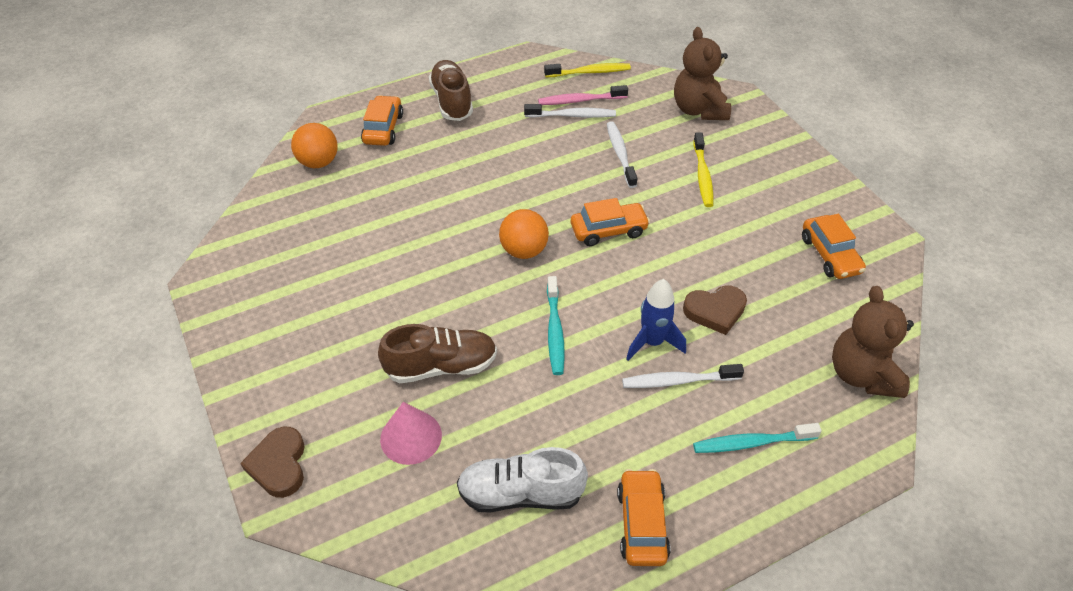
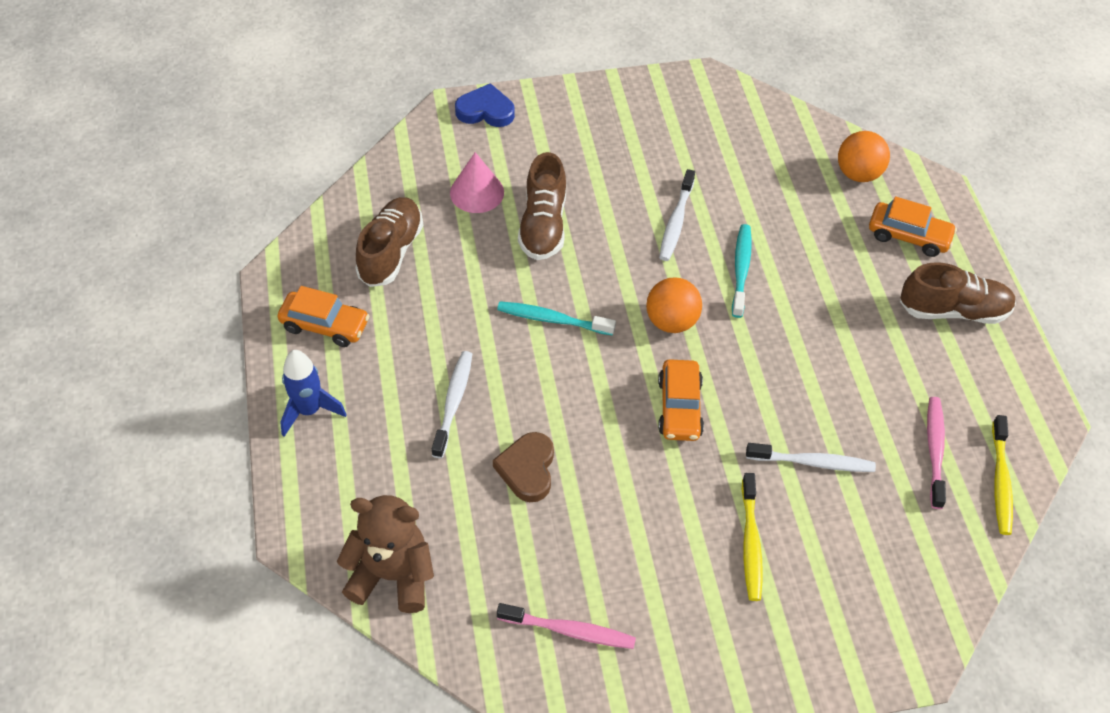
camera: 105 degrees right, 5 degrees up
(279, 465) = (485, 111): brown heart -> blue heart
(521, 493) = (391, 252): white shoe -> brown shoe
(572, 115) = (902, 432): white toothbrush -> white toothbrush (676, 221)
(652, 342) = (508, 397): blue rocket -> blue rocket (309, 410)
(699, 110) = (890, 592): brown teddy bear -> none
(702, 175) = (750, 542): yellow toothbrush -> yellow toothbrush turned 105 degrees counterclockwise
(752, 443) = (360, 437): turquoise toothbrush -> turquoise toothbrush (741, 270)
(830, 255) = (569, 630): orange car -> pink toothbrush

